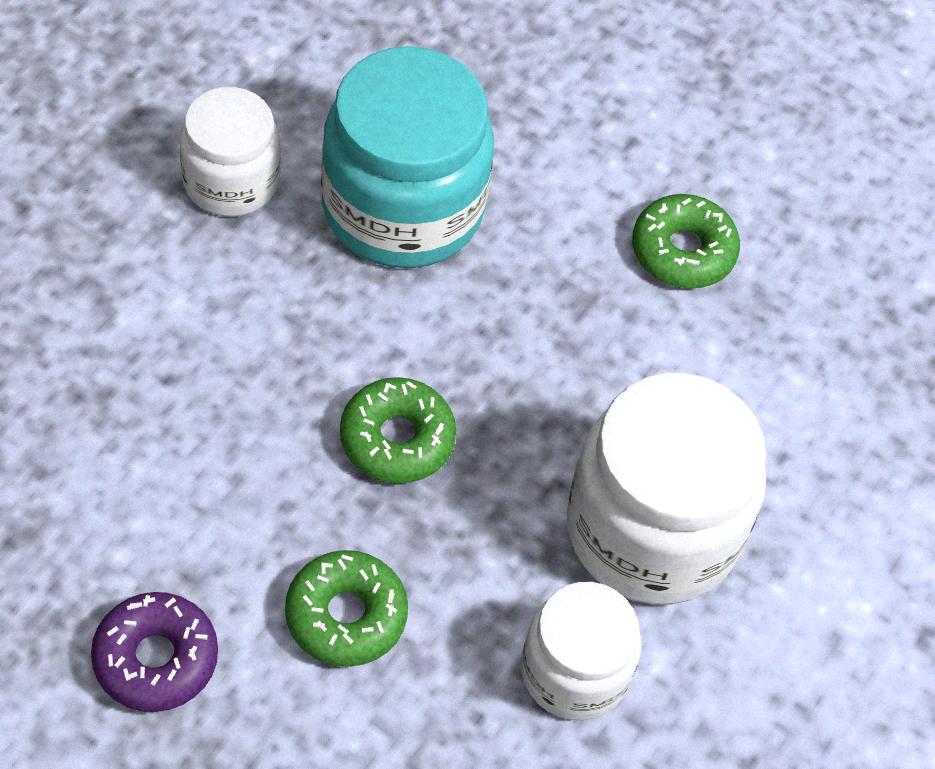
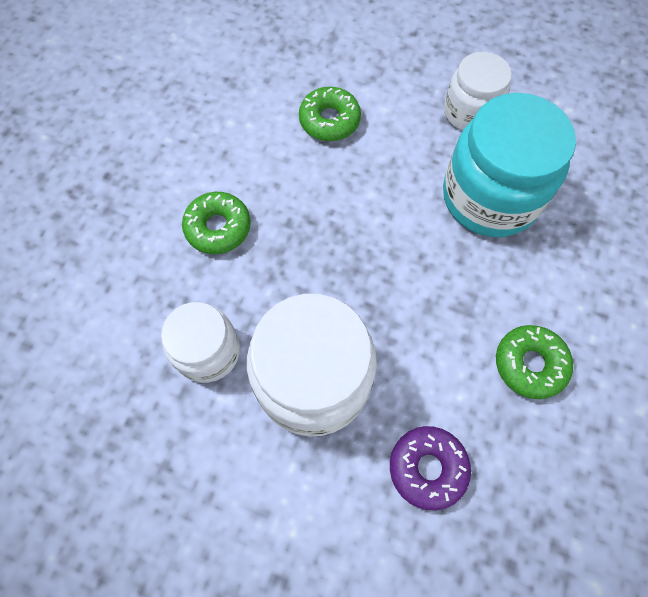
camera: 85 degrees right, 10 degrees up
(156, 659) = (177, 151): purple donut -> purple donut (427, 468)
(397, 439) = (333, 228): green donut -> green donut (329, 120)

